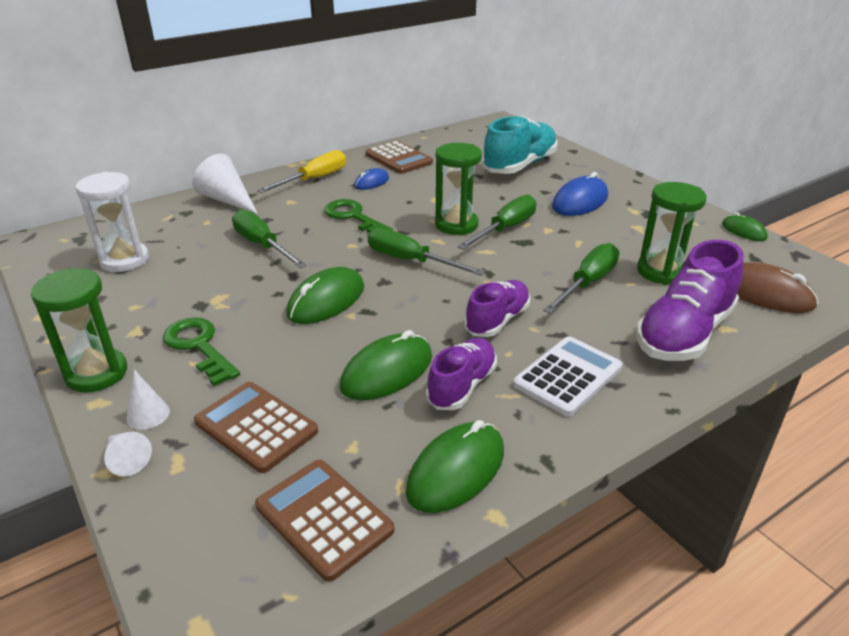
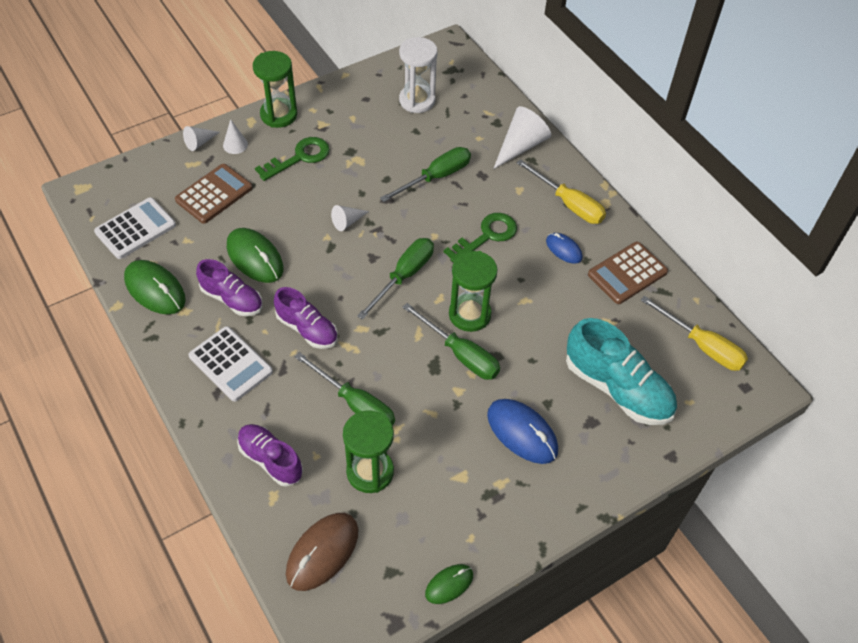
camera: 90 degrees right, 20 degrees up
(324, 518) = (135, 229): brown calculator -> white calculator
(326, 301) = (347, 222): green mouse -> white cone
(469, 137) = (702, 346): none -> yellow screwdriver
(684, 333) = (270, 460): purple shoe -> purple shoe, size x0.62

